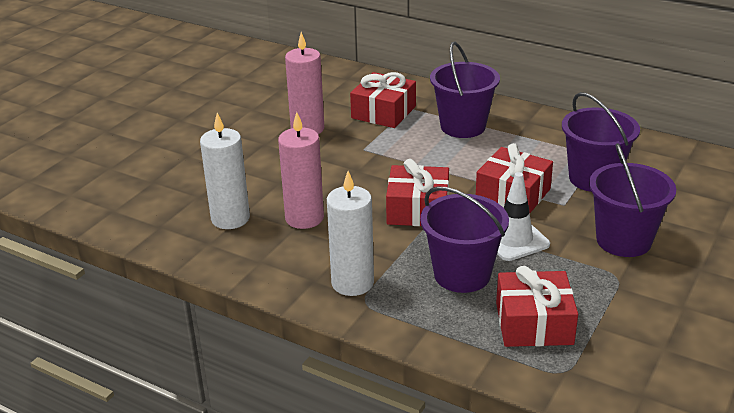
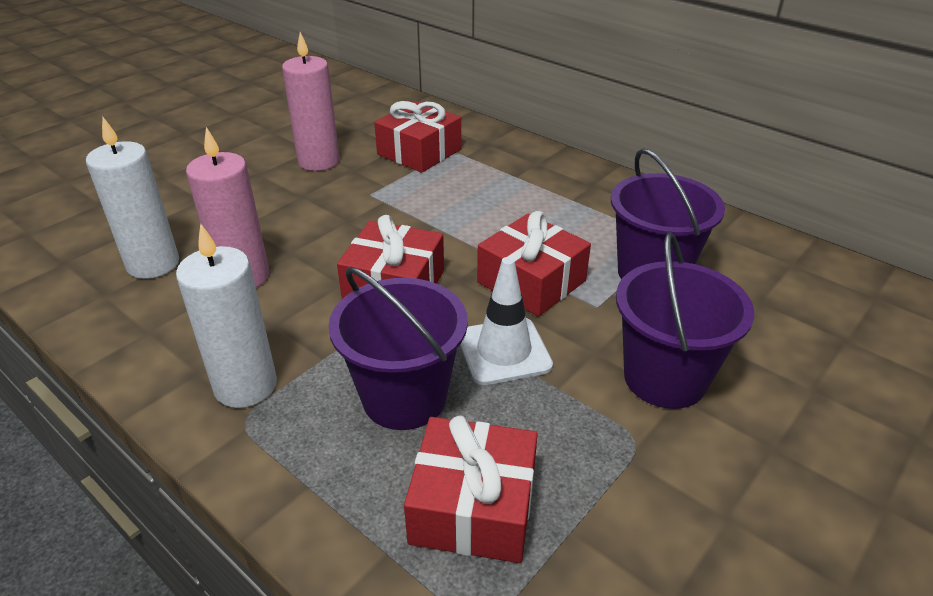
camera: 10 degrees right, 5 degrees up
(463, 126) = (507, 181): purple bucket -> none

